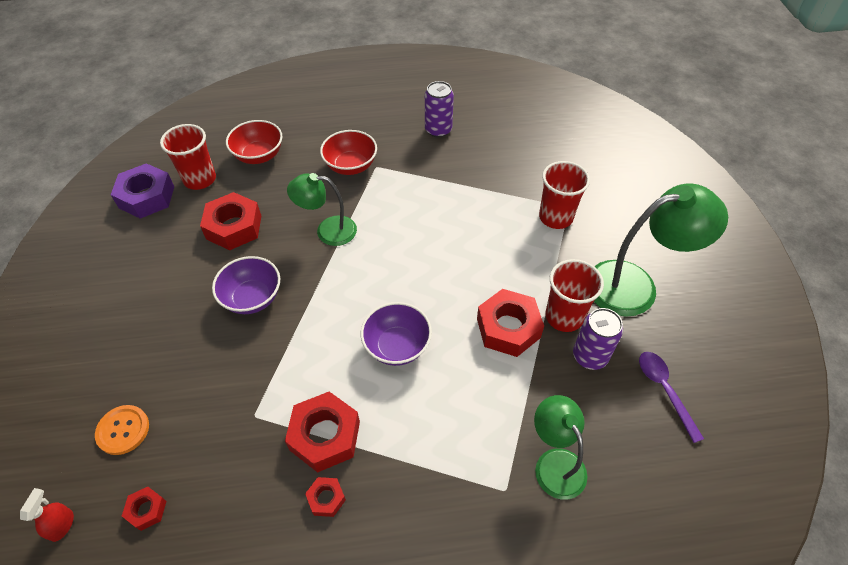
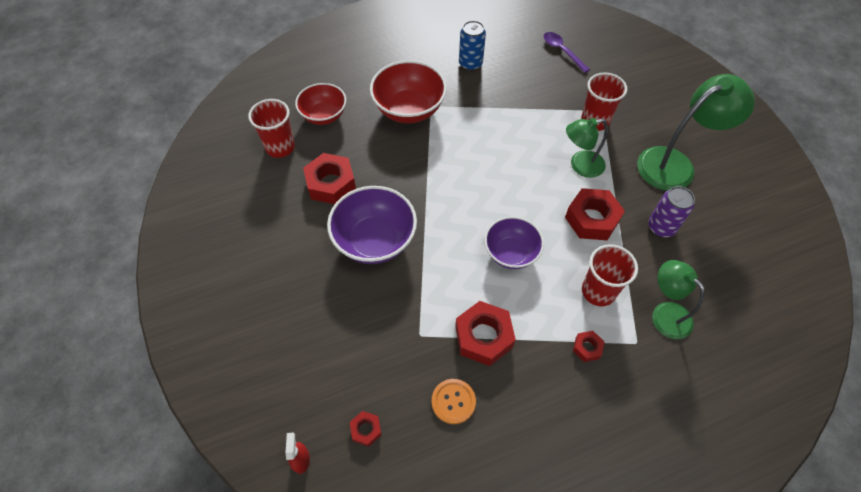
camera: 15 degrees left, 5 degrees up
(123, 430) = (315, 373): orange button -> orange button (453, 401)
(147, 197) = (239, 173): purple nut -> none
(252, 298) = (375, 240): purple bowl -> purple bowl, size x1.50
(326, 498) = (505, 384): red nut -> red nut (587, 348)
(328, 231) = (413, 170): green lamp -> green lamp (580, 165)
(351, 166) = (409, 109): red bowl -> red bowl, size x1.50
(438, 130) = (470, 64): purple can -> blue can
(564, 316) = (631, 200): red cup -> red cup (598, 291)
(664, 390) = (724, 240): purple spoon -> purple spoon (562, 51)

